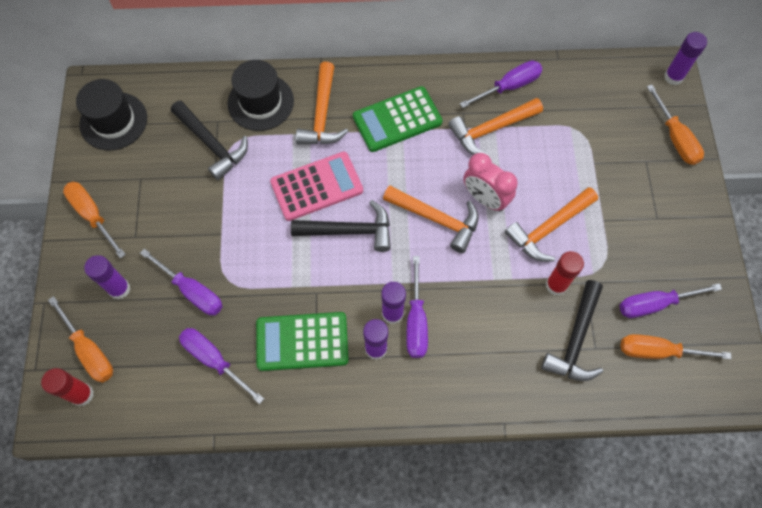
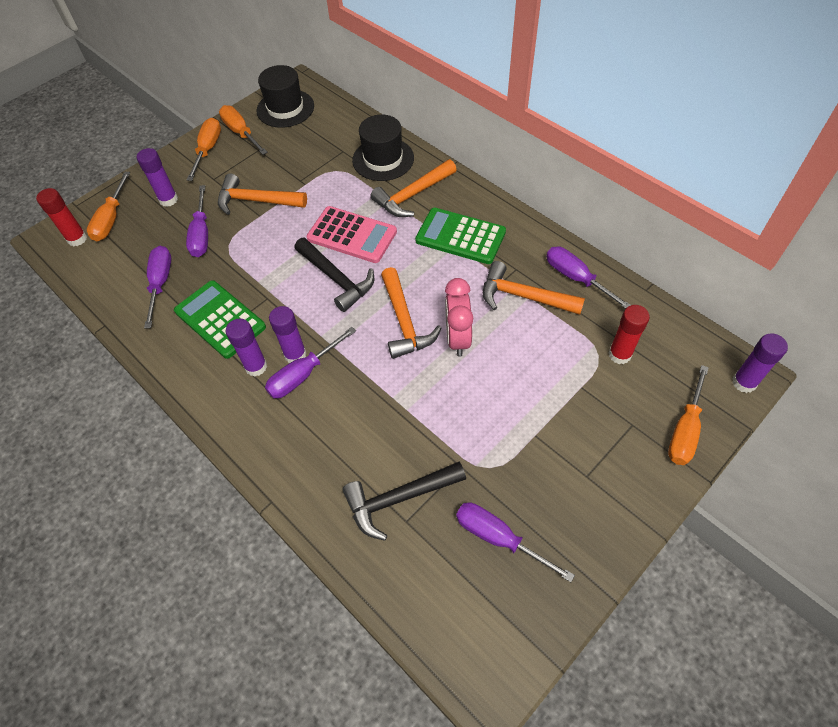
camera: 50 degrees right, 10 degrees down
(212, 144) = (322, 161): black hammer -> none
(509, 87) = (576, 278): purple screwdriver -> purple screwdriver turned 150 degrees counterclockwise
(548, 228) = (481, 401): orange hammer -> orange hammer (256, 201)
(556, 285) = (434, 446): red glue stick -> red glue stick (619, 354)
(658, 351) = (454, 576): orange screwdriver -> orange screwdriver (241, 133)

